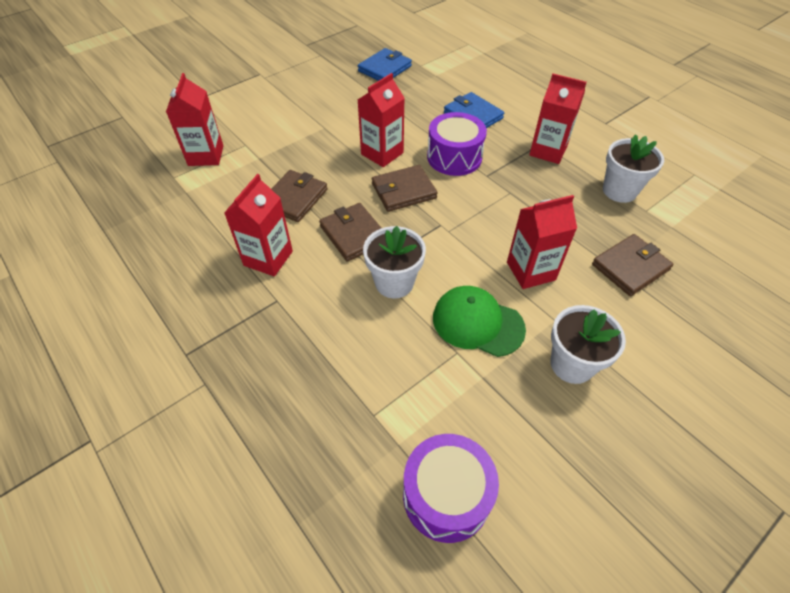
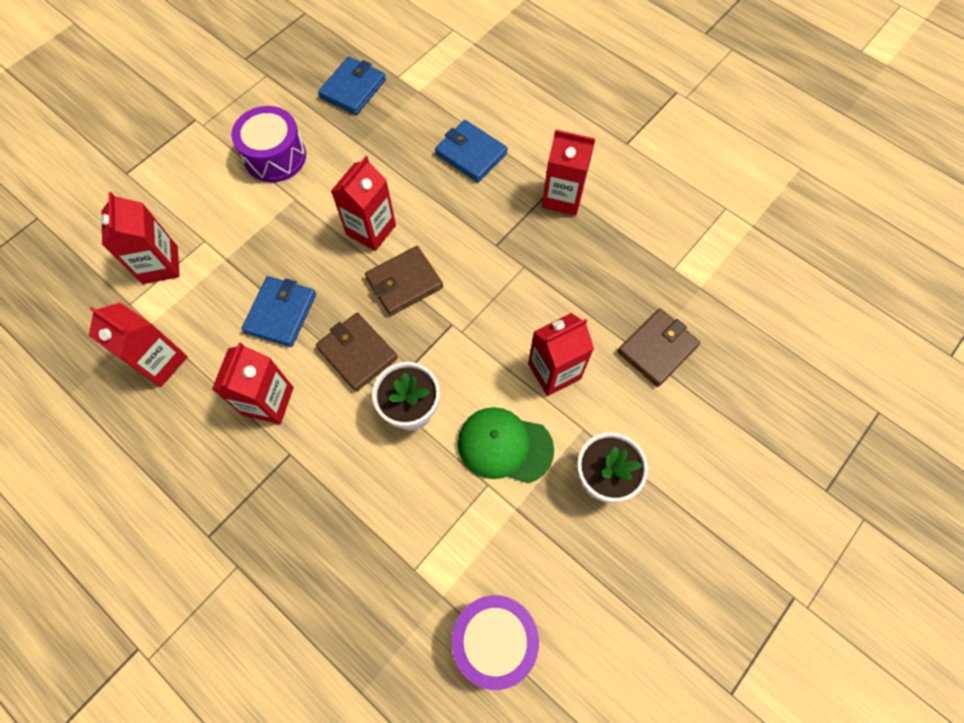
camera: 10 degrees left, 15 degrees up
(185, 218) = (160, 362): none -> red carton
(294, 198) = (281, 313): brown wallet -> blue wallet
(454, 157) = (456, 223): purple drum -> purple drum (275, 157)
(619, 191) = (644, 245): white flower pot -> none

